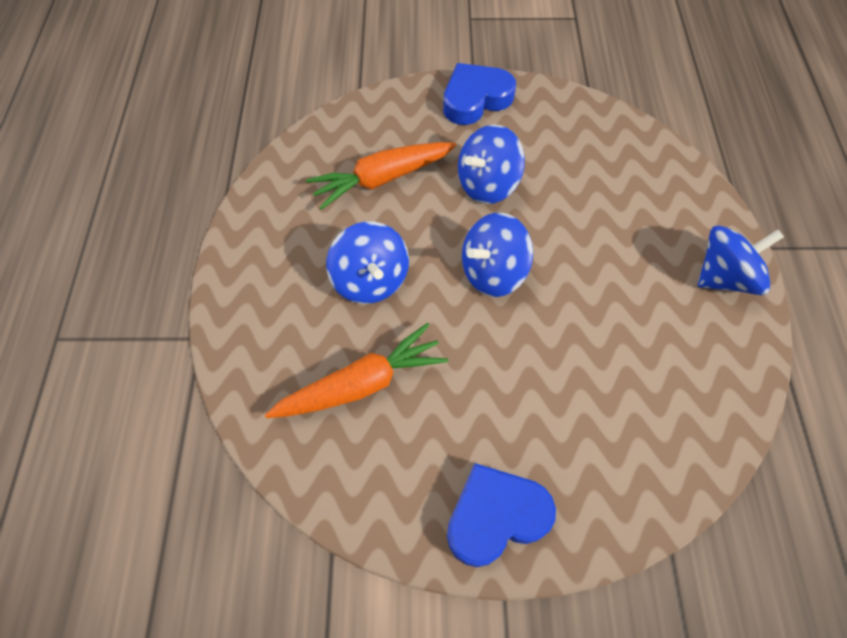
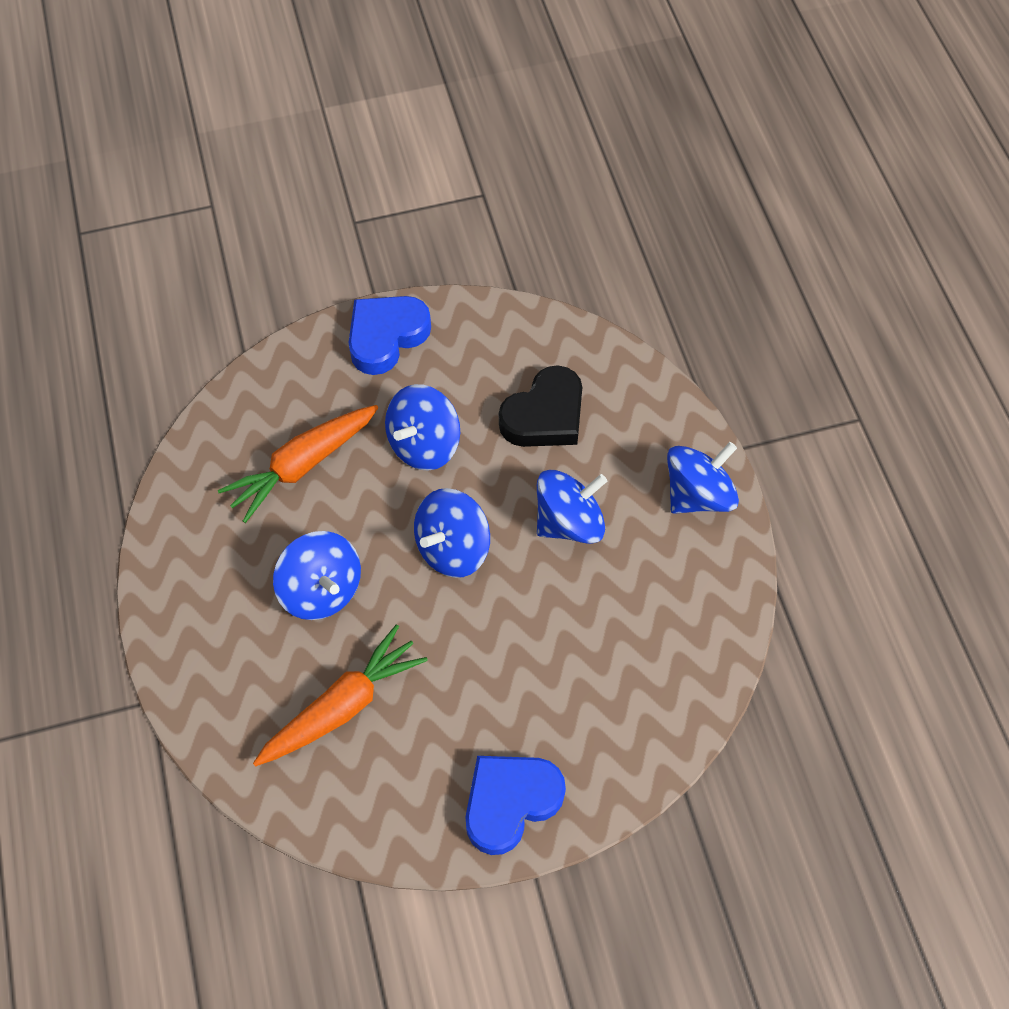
camera: 15 degrees left, 0 degrees up
(595, 184) = (545, 415): none -> black heart
(601, 273) = (569, 521): none -> blue spinning top

